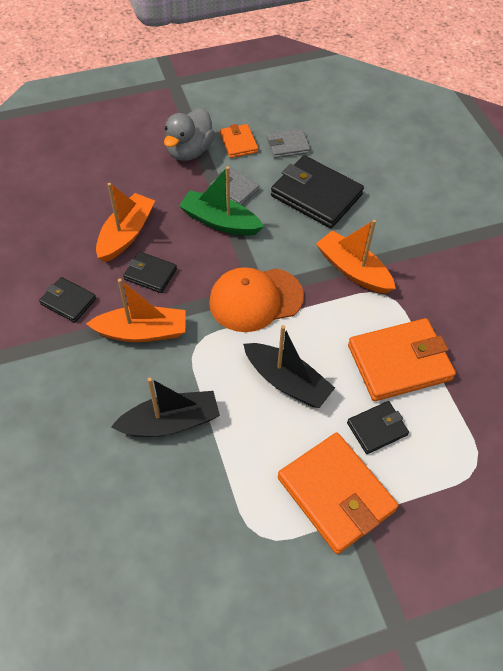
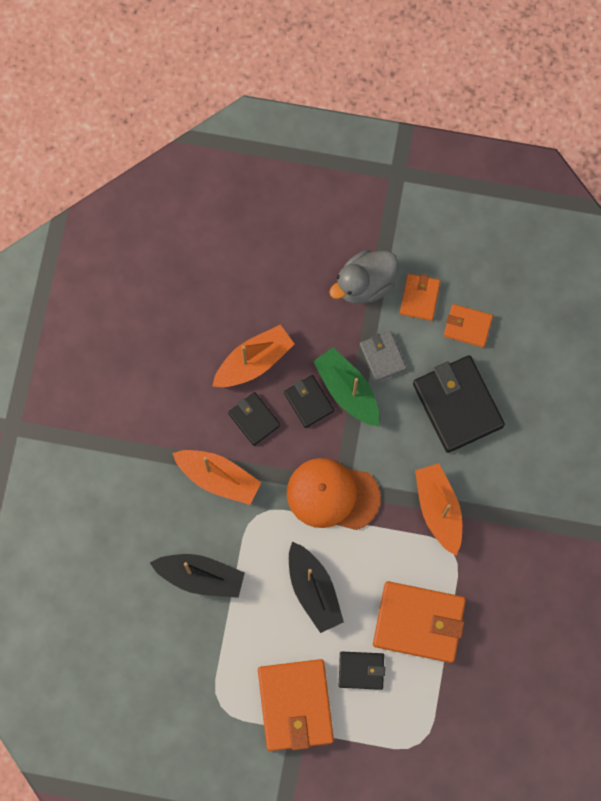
camera: 30 degrees right, 20 degrees up
(68, 301) = (170, 413): black wallet -> black wallet (308, 402)
(288, 146) = (467, 326): grey wallet -> orange wallet

